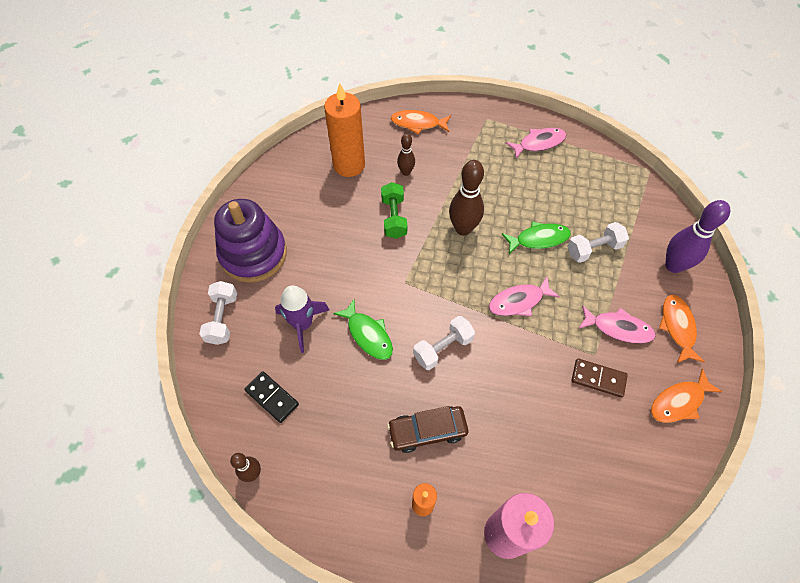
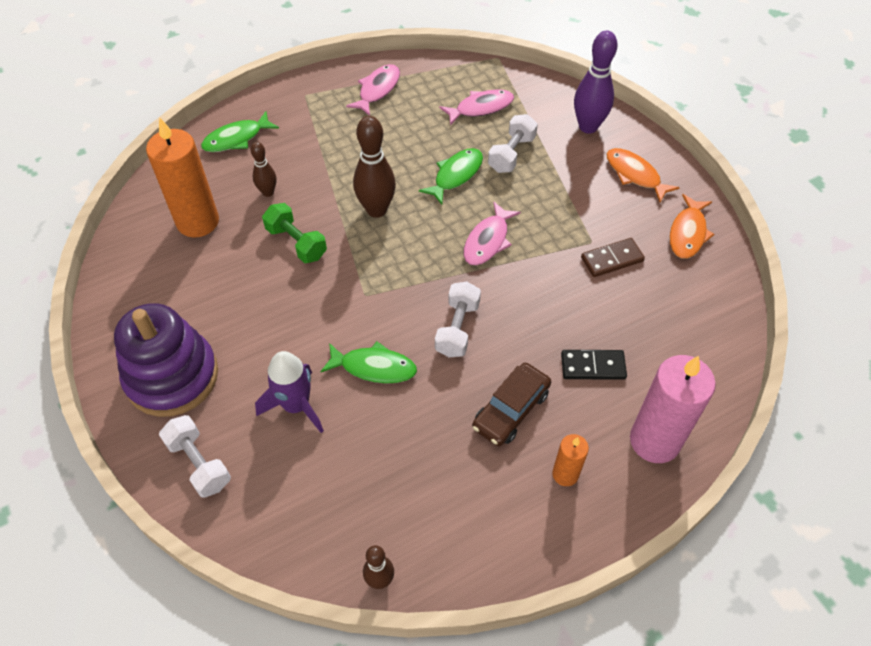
camera: 40 degrees left, 5 degrees down
(272, 397) = (331, 496): black domino -> black domino (593, 366)
(418, 123) = (236, 139): orange fish -> green fish
(618, 328) = (590, 207): pink fish -> pink fish (481, 108)

